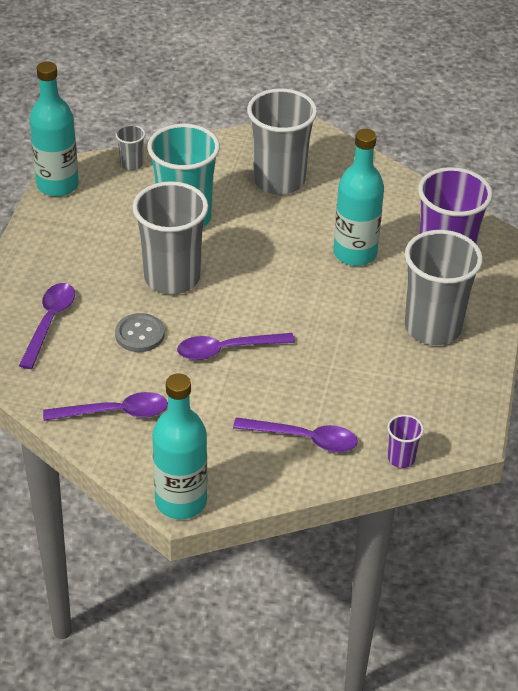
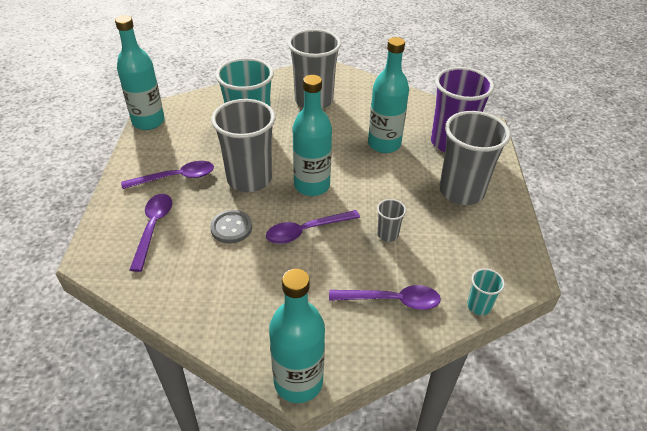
camera: 10 degrees left, 0 degrees up
(115, 412) = (221, 301): purple spoon -> purple spoon (176, 178)
(131, 164) = (203, 101): grey cup -> grey cup (387, 234)
(247, 296) = (312, 185): none -> turquoise bottle
(401, 458) = (479, 306): purple cup -> turquoise cup

